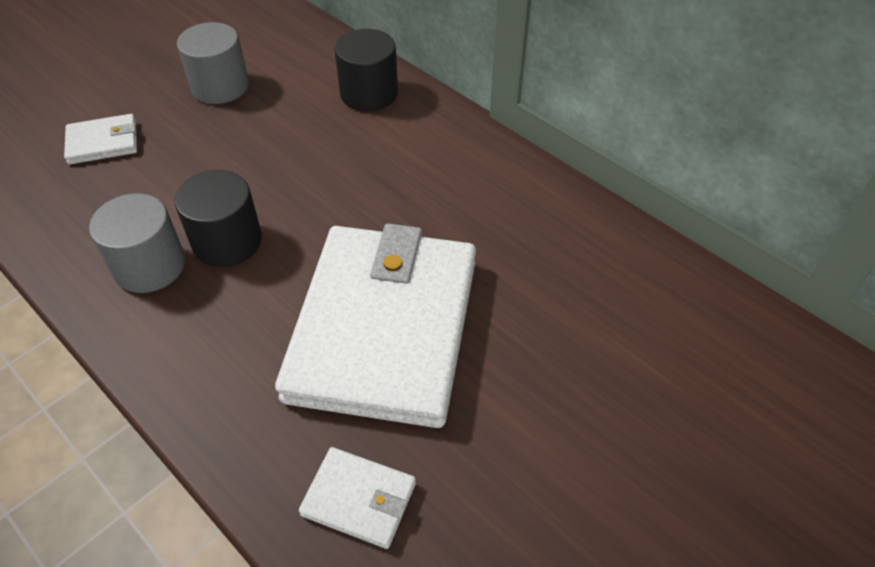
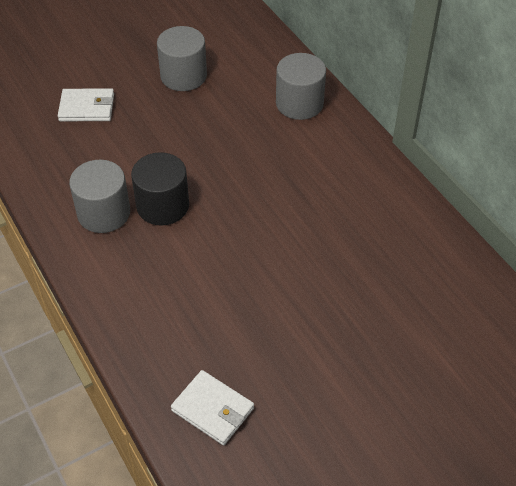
camera: 15 degrees right, 0 degrees up
(369, 93) = (299, 103): black cylinder -> grey cylinder
(384, 328) = (261, 296): white wallet -> none

